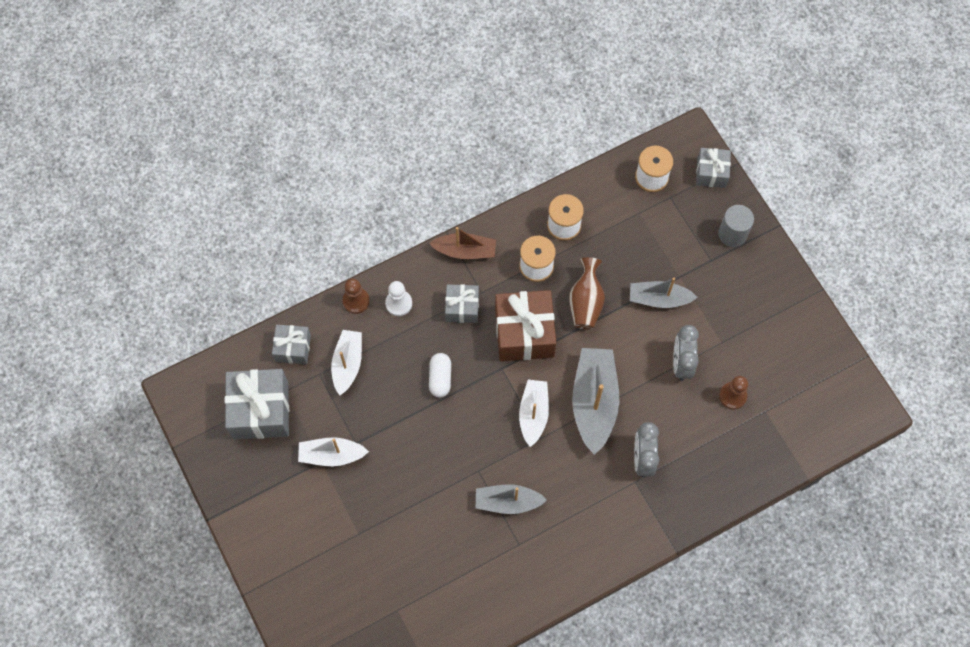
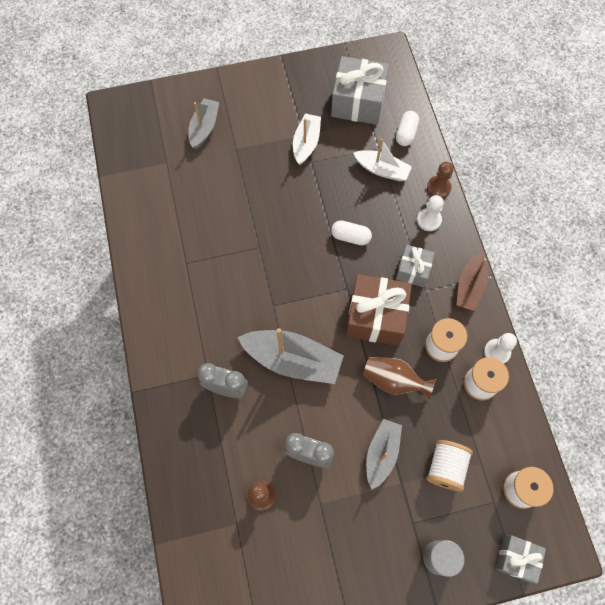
camera: 105 degrees right, 0 degrees up
(293, 348) = (406, 133): grey gift -> white capsule
(507, 502) = (225, 263): grey boat -> grey boat (204, 128)
(528, 215) = (497, 352): none -> white pawn
(533, 414) = (296, 304): white boat -> none
(653, 241) = (445, 467): none -> white spool

